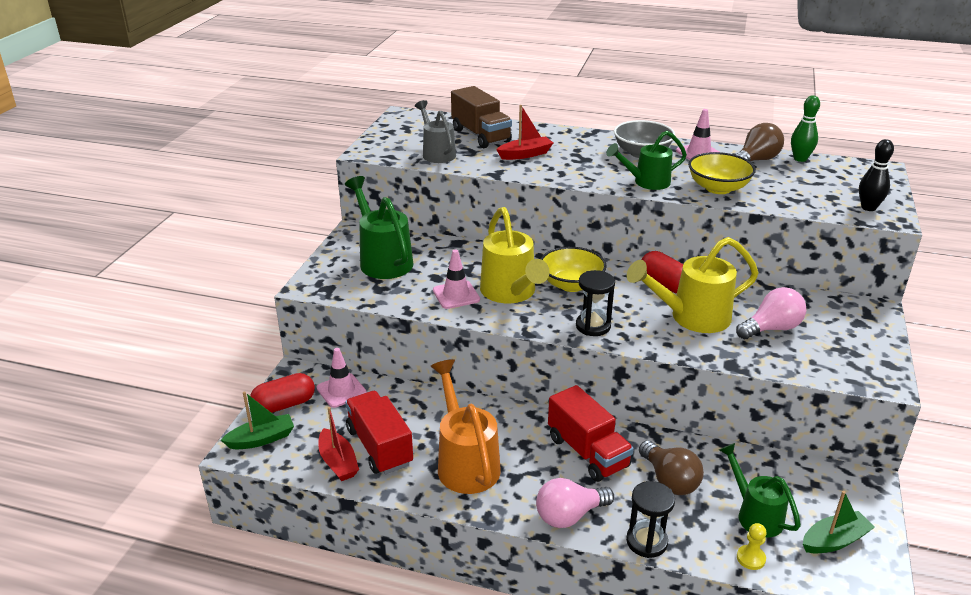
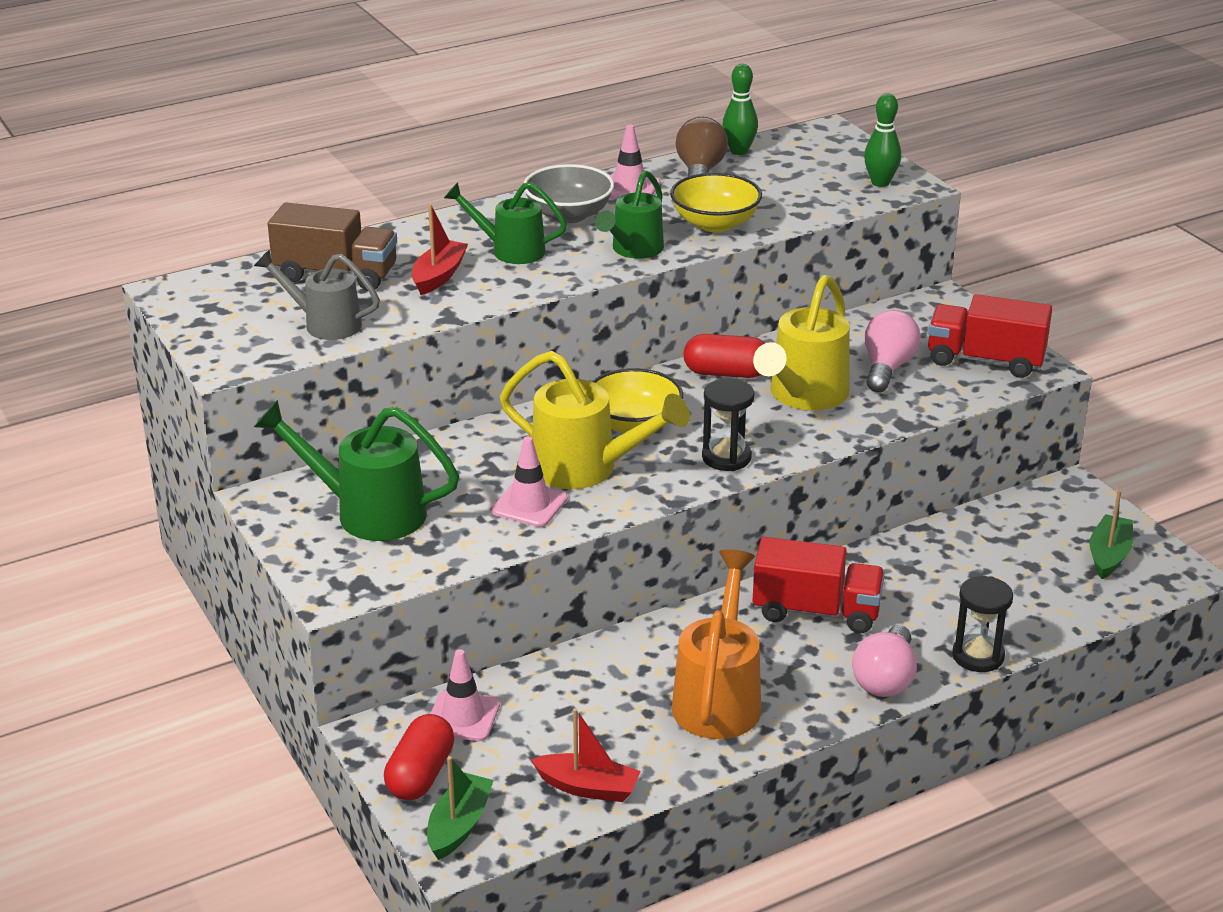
camera: 45 degrees left, 0 degrees up
(379, 447) = (606, 743): red truck -> red truck (985, 360)
(465, 463) = (718, 698): orange watering can -> orange watering can turned 75 degrees clockwise
(669, 480) = (922, 590): brown light bulb -> none
(750, 558) = (1071, 613): yellow pawn -> none
(755, 515) = (1027, 573): green watering can -> green watering can (510, 250)
(868, 208) = (880, 182): black bowling pin -> green bowling pin

